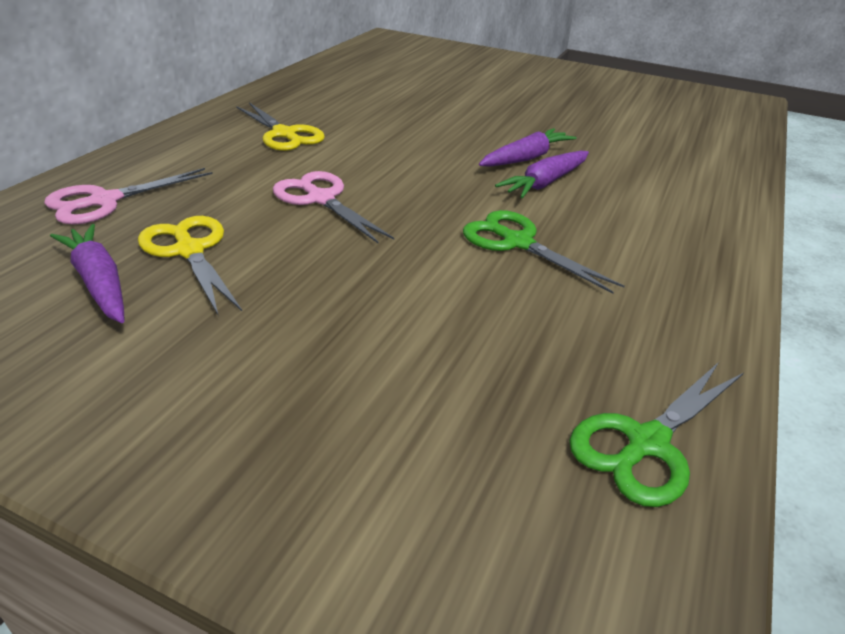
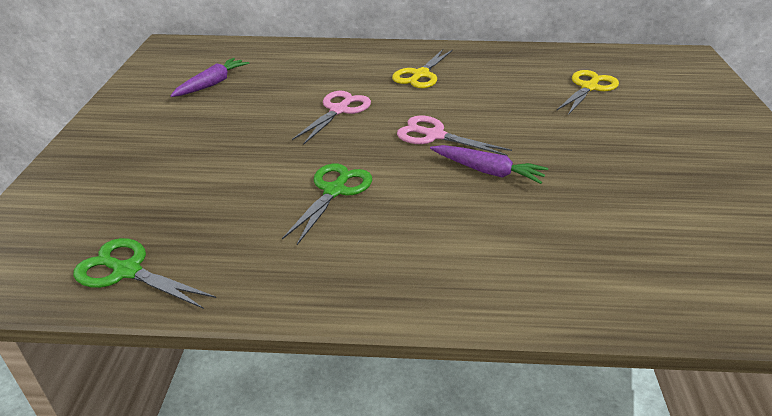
camera: 70 degrees right, 0 degrees up
(105, 201) = (287, 59): pink scissors -> pink scissors (434, 135)
(190, 250) = (253, 93): yellow scissors -> yellow scissors (589, 87)
(545, 183) = (447, 188): purple carrot -> none

